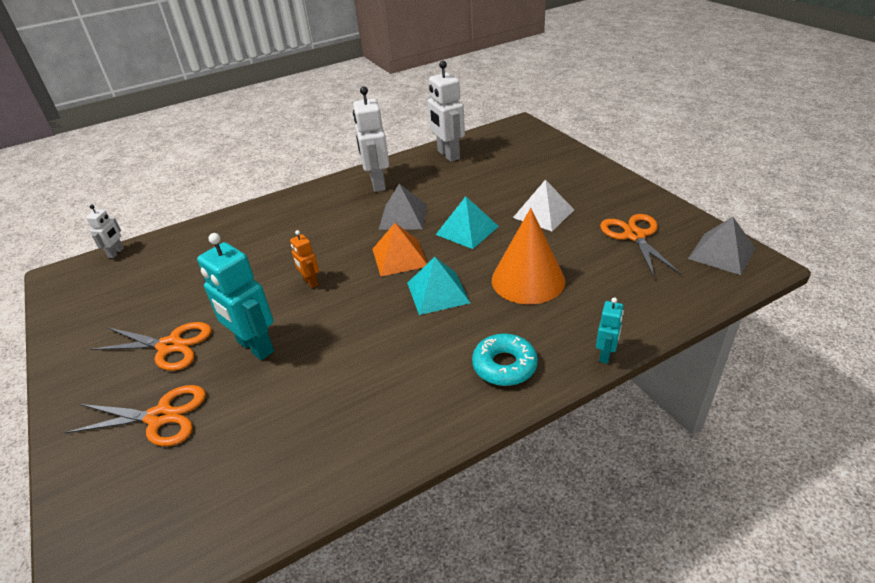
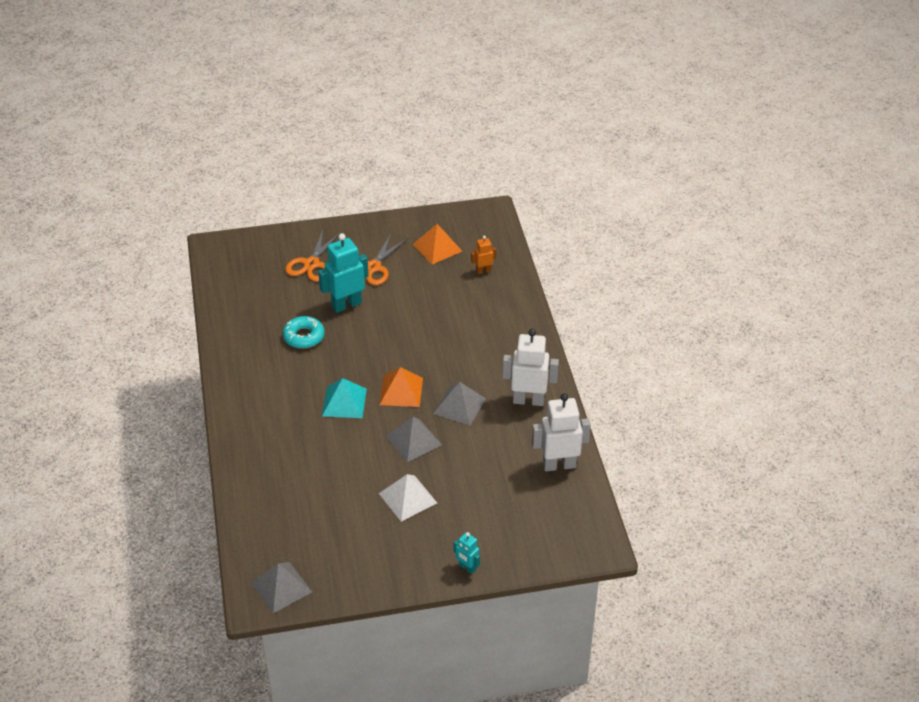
camera: 105 degrees right, 5 degrees up
(116, 253) = (506, 238): white robot -> none
(129, 300) = (437, 247): none -> orange pyramid
(310, 282) = (400, 337): orange robot -> orange robot (483, 271)
(467, 230) = (413, 440): turquoise pyramid -> grey pyramid
(504, 365) = (252, 415): turquoise donut -> turquoise donut (304, 336)
(528, 280) = (326, 455): orange cone -> none
(605, 355) = (228, 466): turquoise robot -> turquoise robot (467, 568)
(634, 236) = (338, 543): orange scissors -> none

